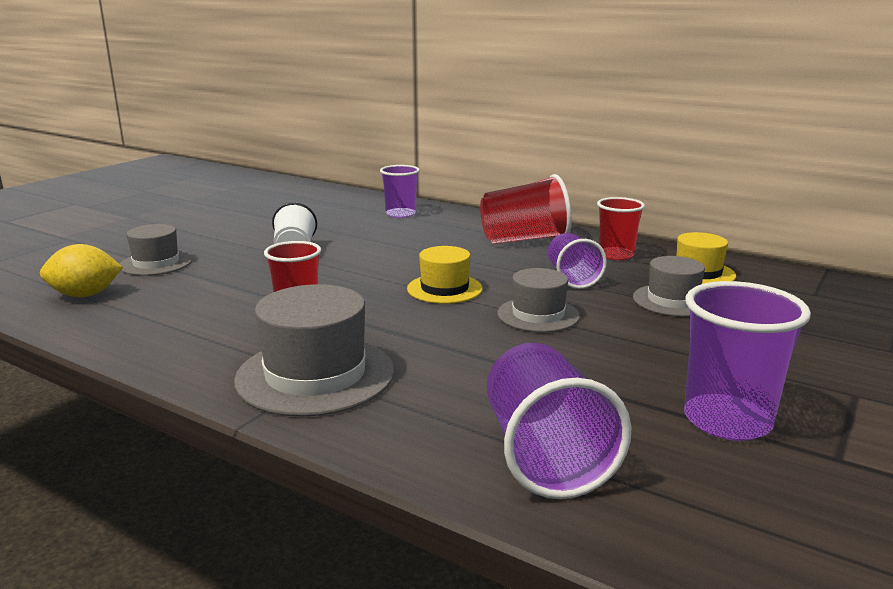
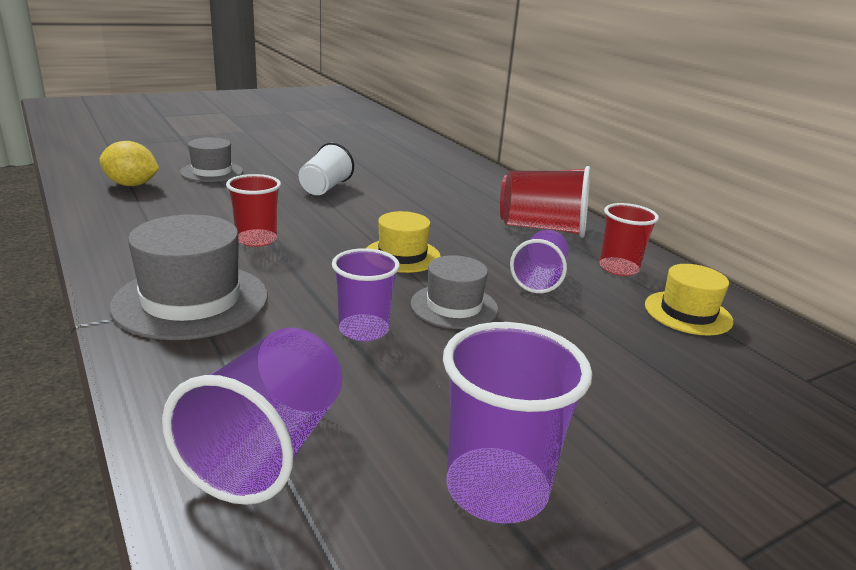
camera: 25 degrees right, 5 degrees up
(400, 214) = (459, 176): purple cup -> purple cup (363, 330)
(672, 300) = (616, 334): grey hat -> none

